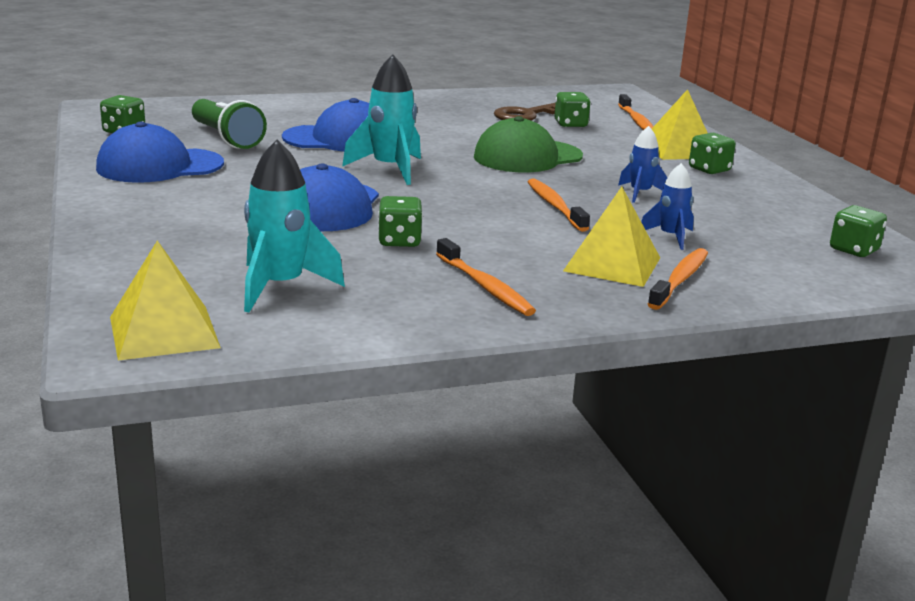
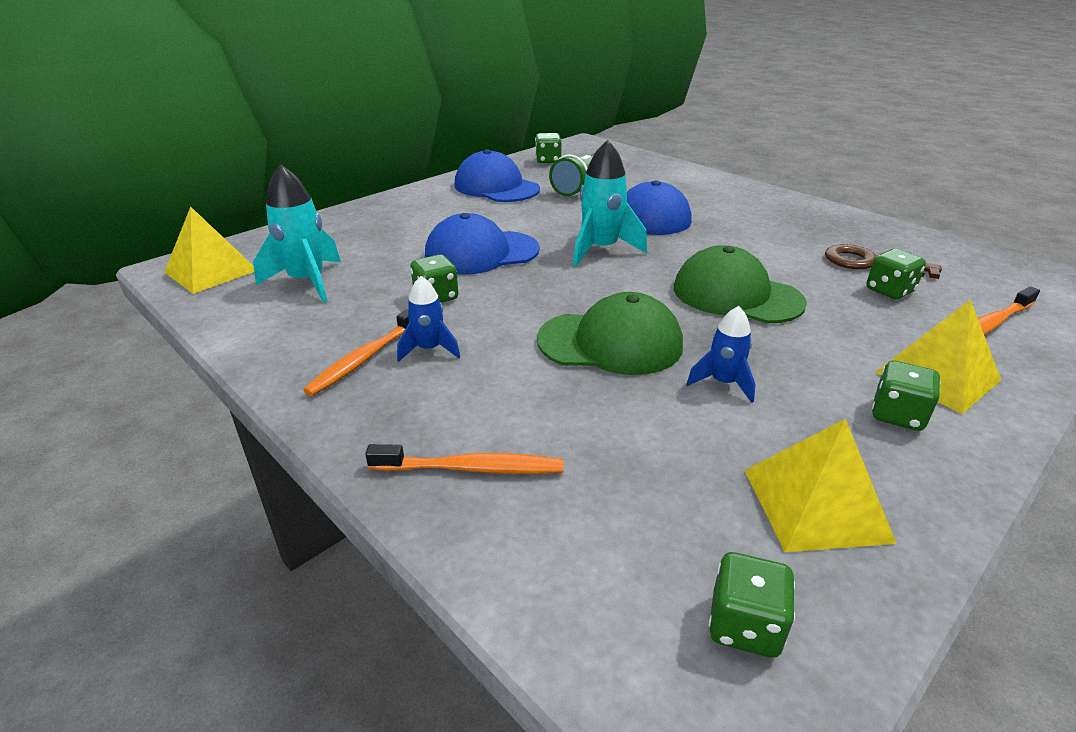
camera: 65 degrees right, 10 degrees up
(555, 206) = (610, 343): orange toothbrush -> green cap
(612, 264) = (479, 412): yellow pyramid -> yellow pyramid (816, 504)
(670, 237) = (603, 434): blue rocket -> blue rocket (429, 349)

